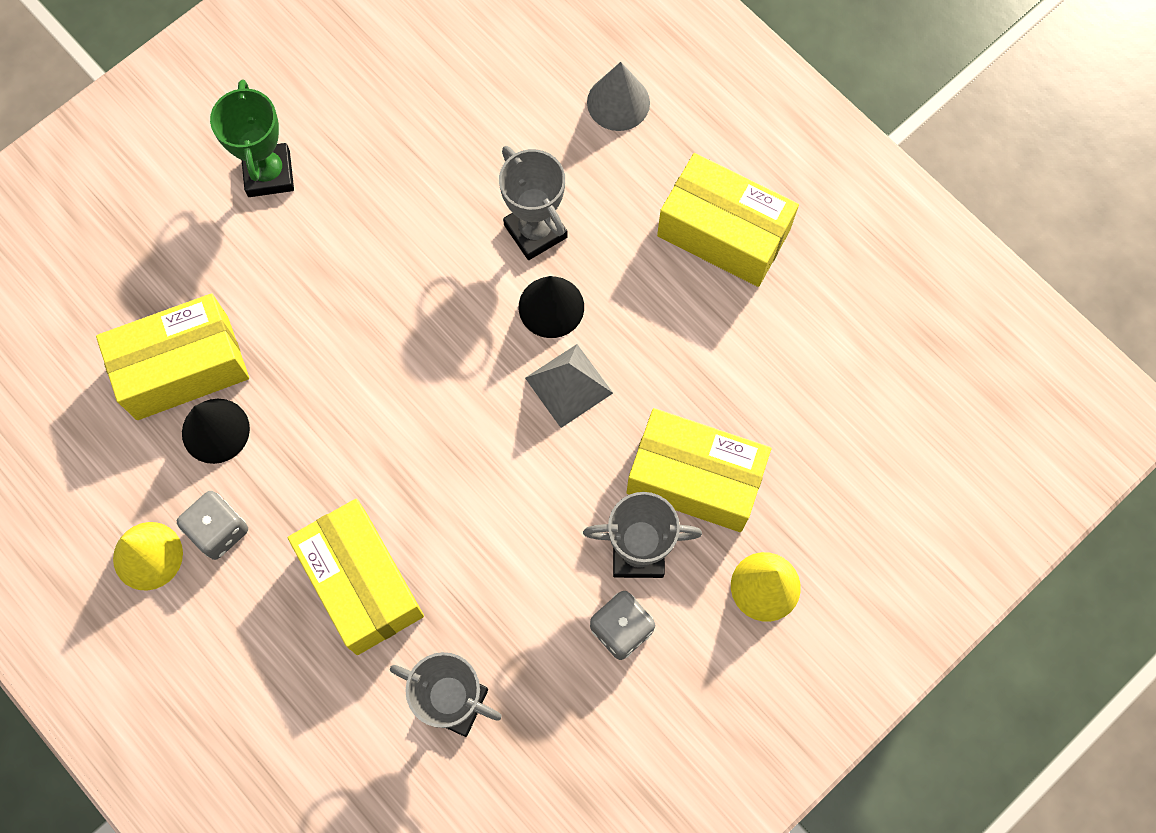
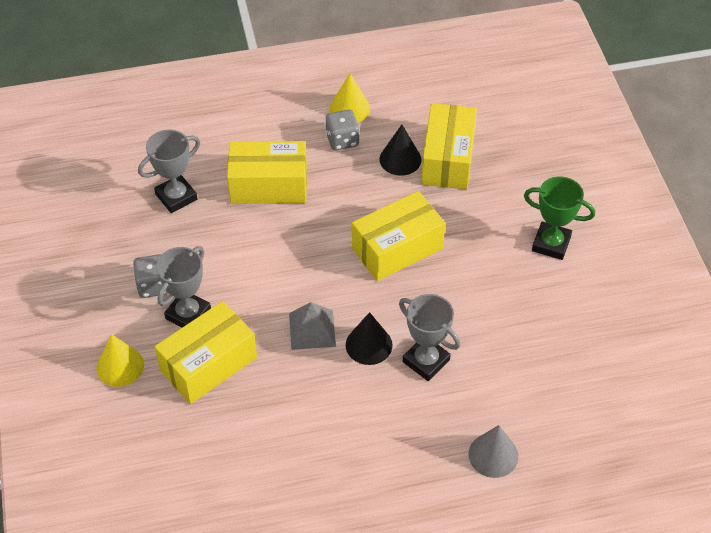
camera: 120 degrees right, 20 degrees down
(535, 231) = (426, 361): grey trophy -> grey trophy turned 45 degrees clockwise
(723, 233) = (356, 466): yellow box -> yellow box (397, 248)

